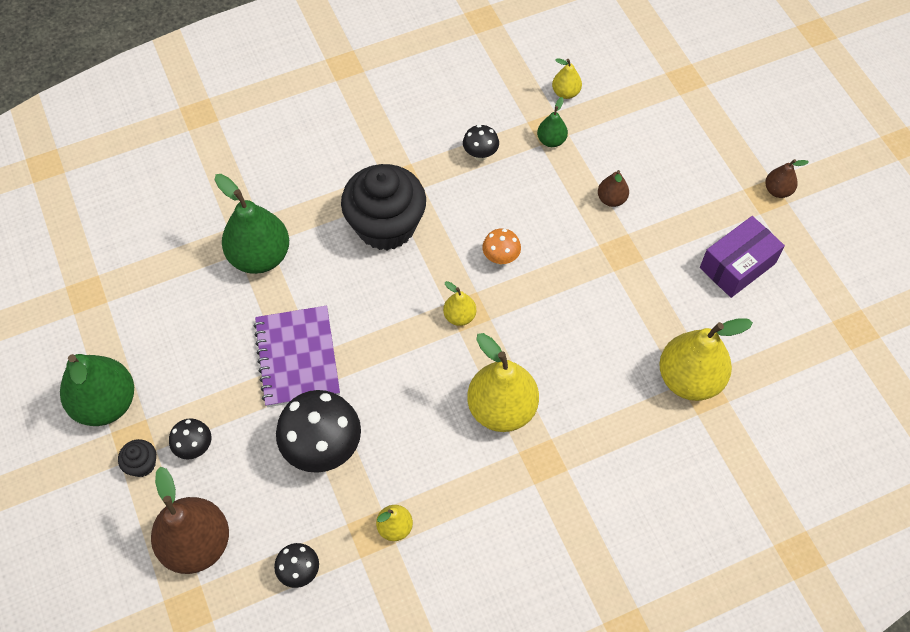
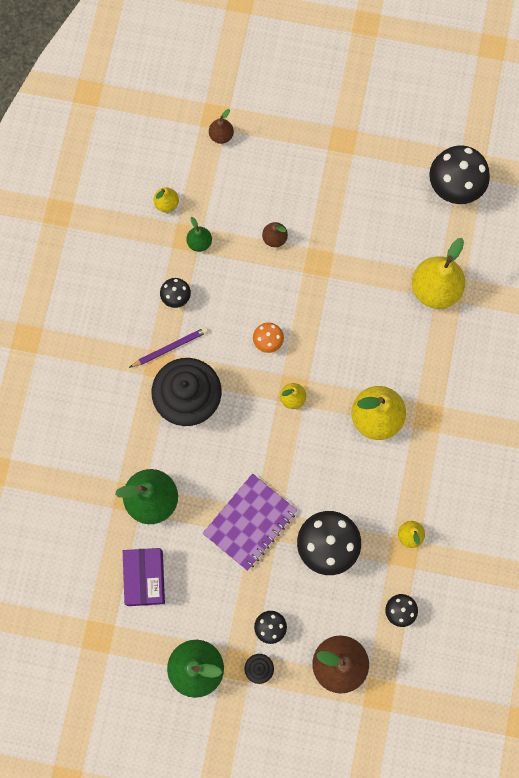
camera: 55 degrees left, 15 degrees up
(297, 358) = (250, 522): purple notebook -> purple notebook turned 75 degrees counterclockwise
(426, 179) = (170, 348): none -> purple pencil
(737, 265) = (379, 199): purple box -> purple box (145, 578)
(777, 190) = (344, 129): brown pear -> brown pear (221, 135)
(815, 328) = (454, 188): none -> black mushroom

